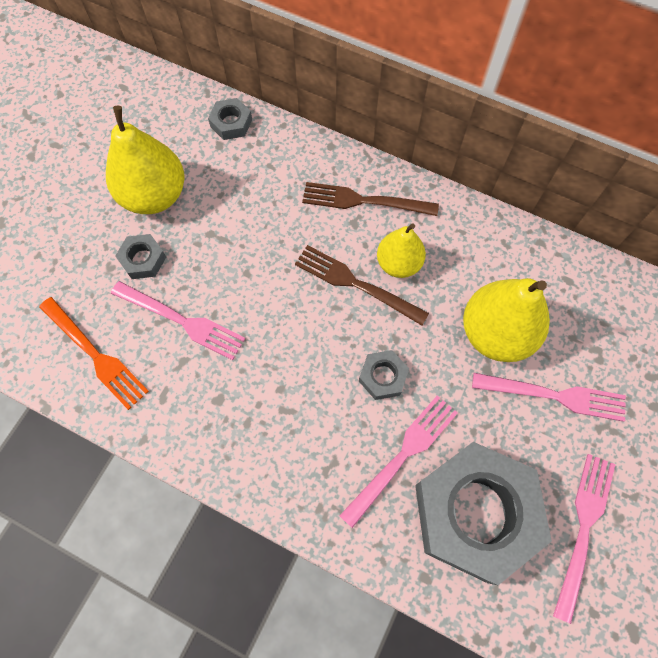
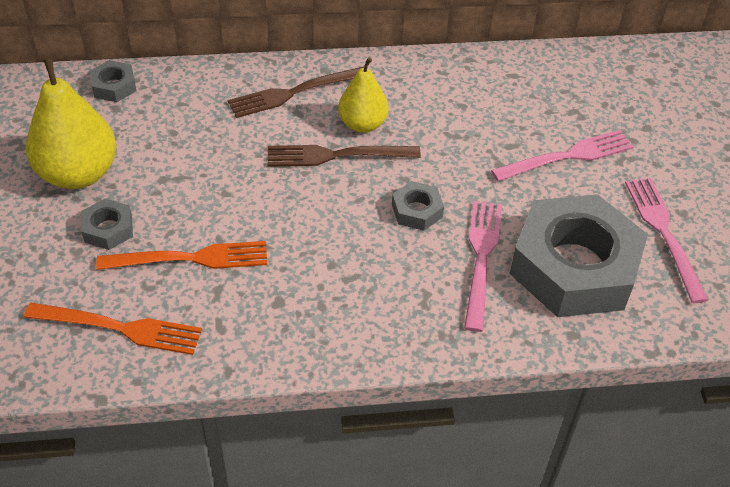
camera: 35 degrees left, 20 degrees down
(182, 321) = (191, 258): pink fork -> orange fork
(496, 333) = (486, 136): yellow pear -> none

